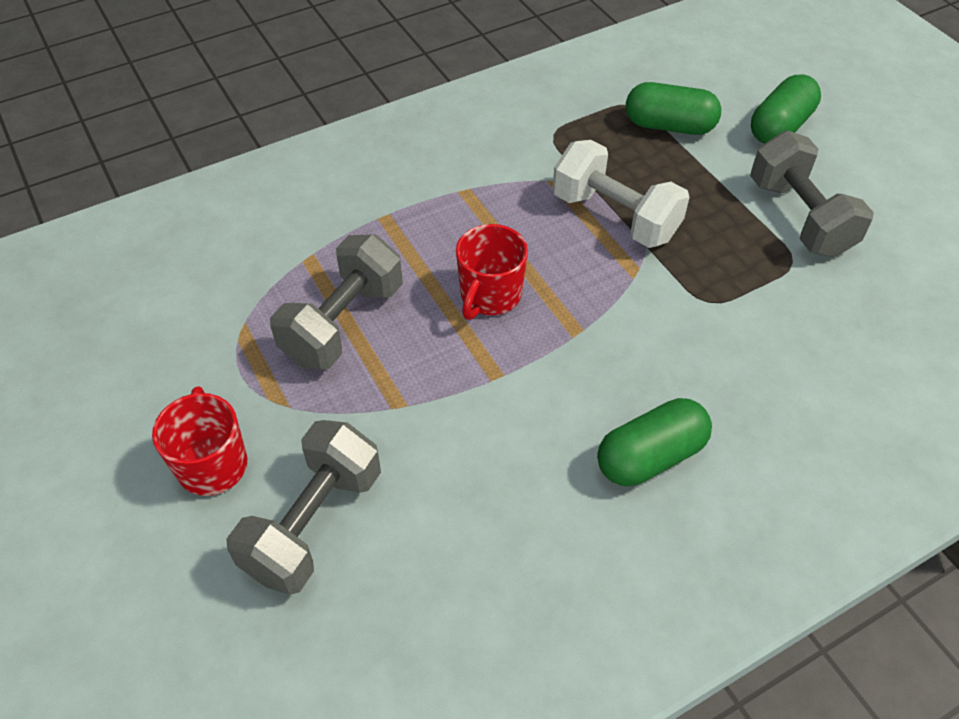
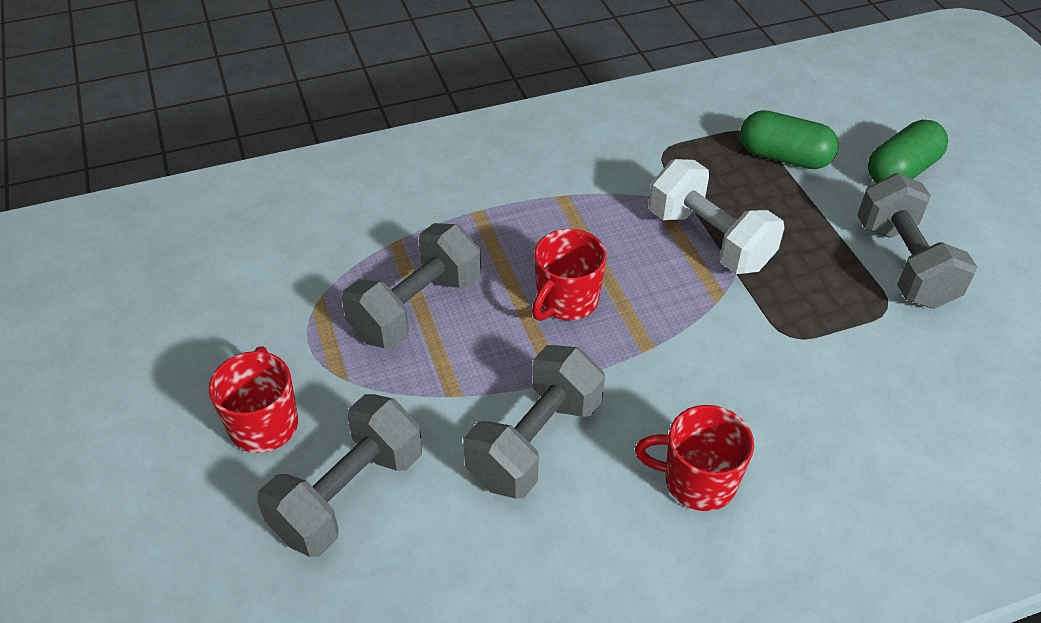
camera: 10 degrees right, 5 degrees down
(487, 441) = (535, 442): none -> grey dumbbell
(650, 456) = (697, 481): green capsule -> red mug

